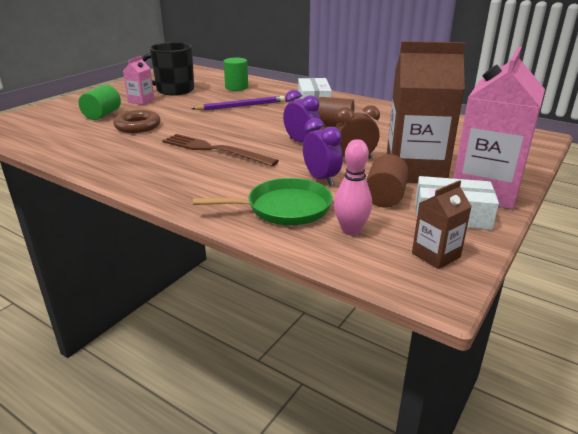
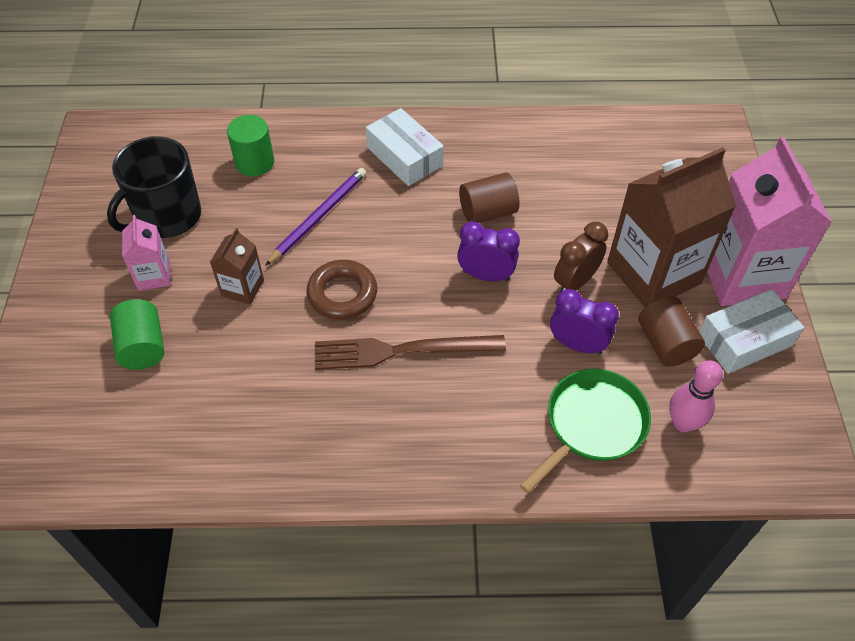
camera: 35 degrees left, 25 degrees up
(138, 126) = (234, 349): brown ring -> brown ring (342, 294)
(436, 255) = (778, 416): brown carton -> brown carton (242, 288)

